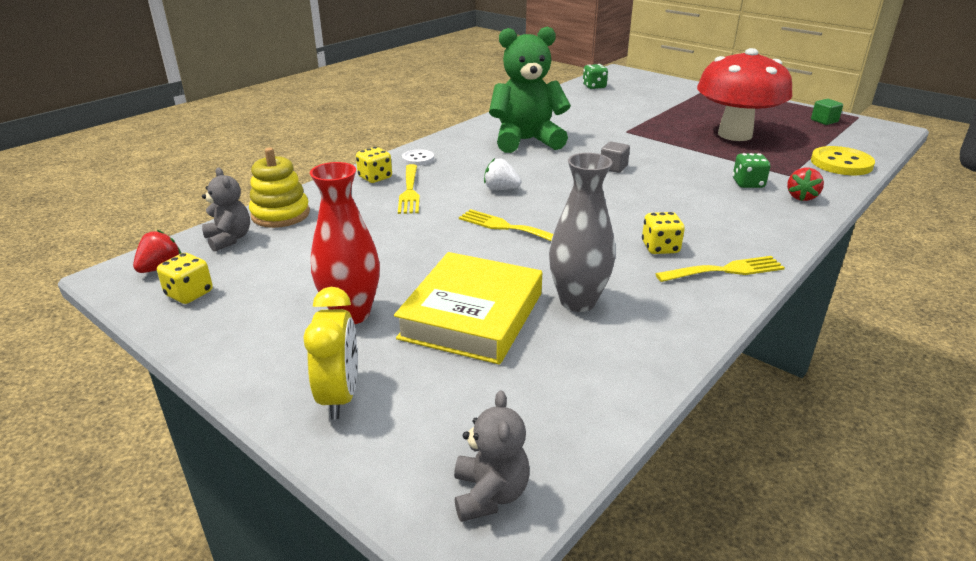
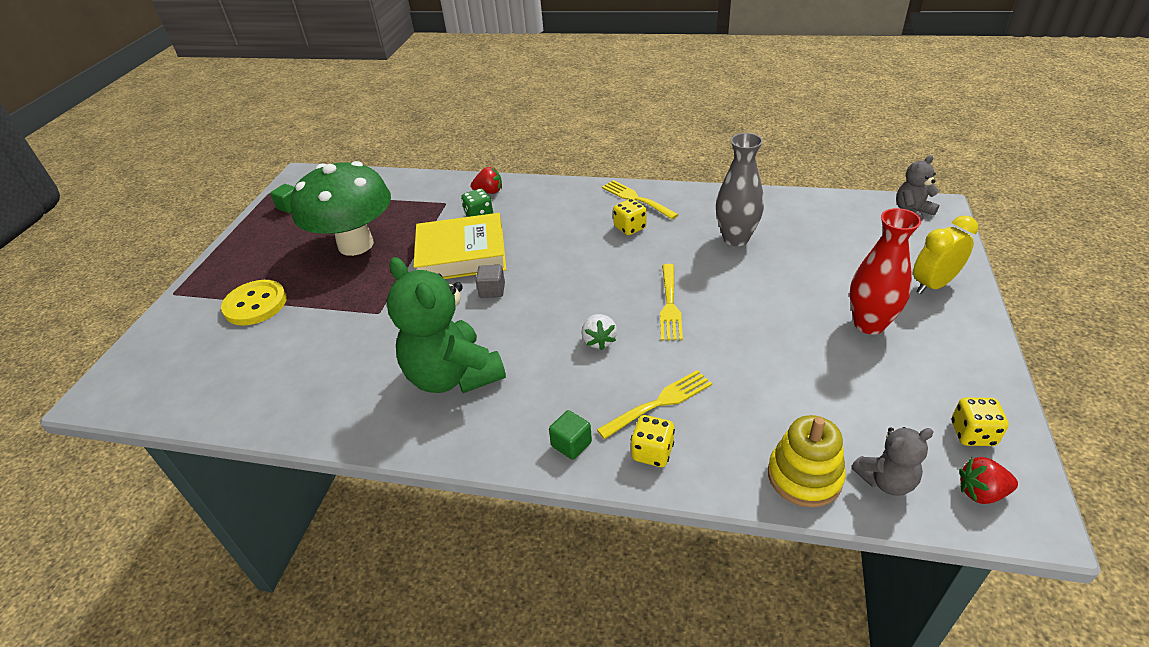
camera: 115 degrees left, 10 degrees up
(229, 239) = (886, 480): grey teddy bear -> grey teddy bear turned 135 degrees counterclockwise
(418, 159) = (571, 444): white button -> green cube
(472, 315) = (801, 272): yellow book -> yellow book (461, 254)
(594, 86) = (193, 394): green dice -> none
(734, 135) = (356, 245): red mushroom -> green mushroom
(841, 163) = (404, 186): yellow button -> yellow button (255, 304)

